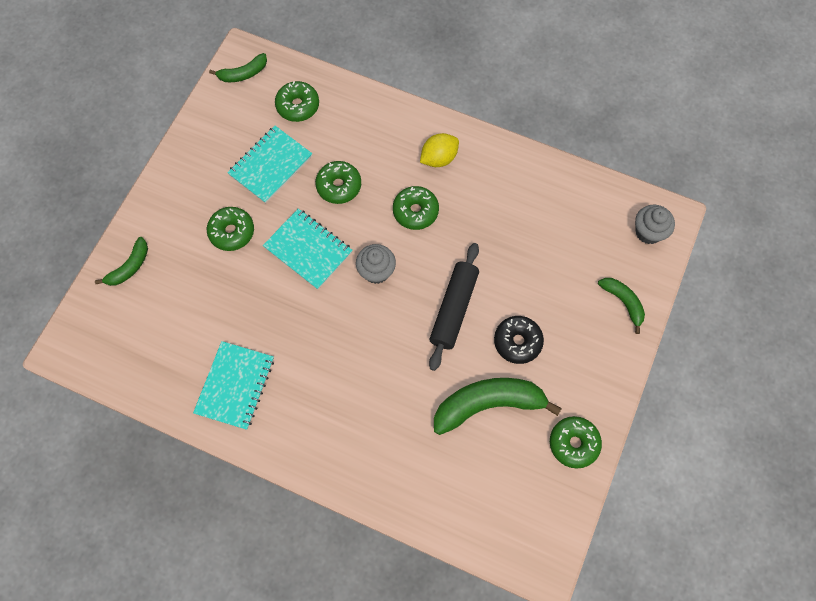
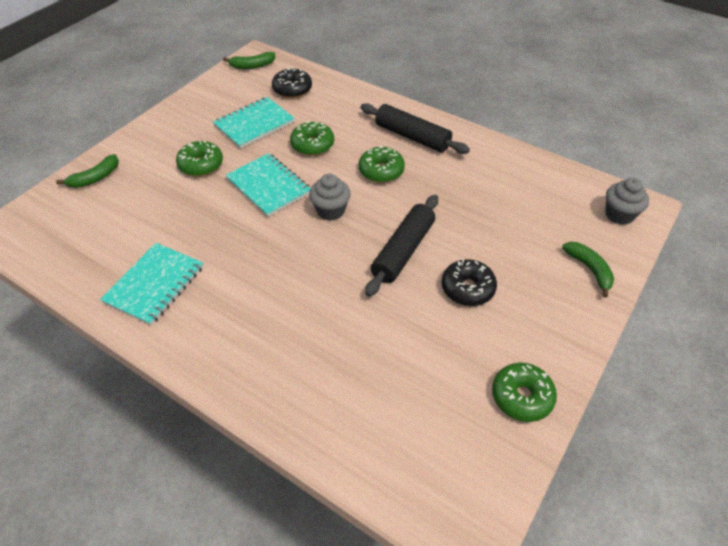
camera: 10 degrees right, 20 degrees down
(298, 106) = (292, 89): green donut -> black donut
(439, 158) = (412, 137): yellow lemon -> black rolling pin
(488, 404) = (425, 342): green banana -> none

